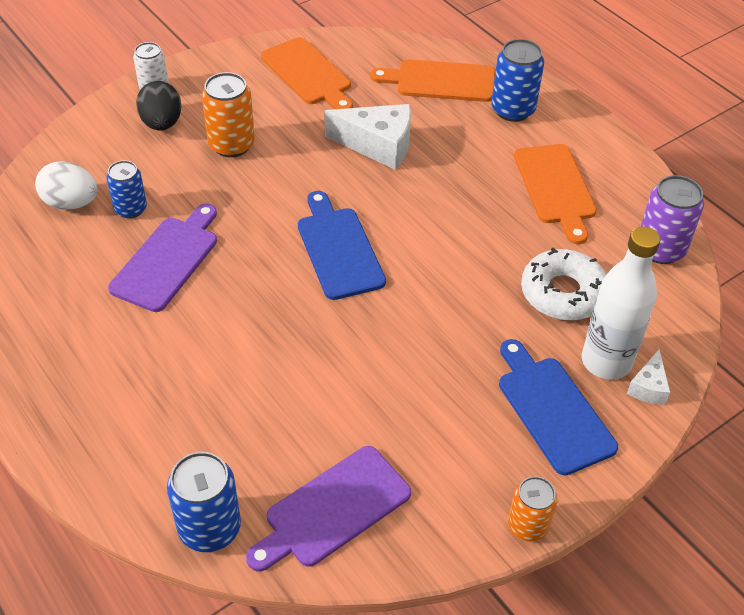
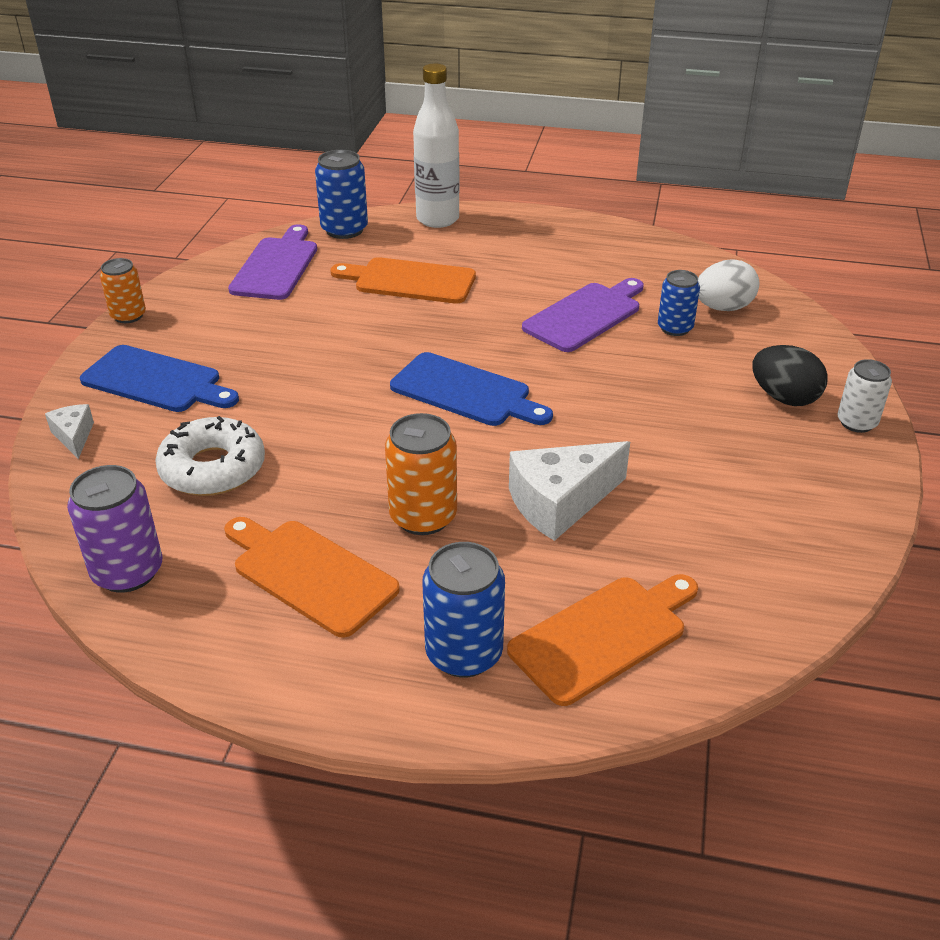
camera: 140 degrees right, 10 degrees down
(168, 260) = (585, 315): purple cutting board -> purple cutting board turned 120 degrees counterclockwise
(231, 145) = (693, 417): orange can -> orange can (423, 516)
(308, 74) = (757, 537): orange cutting board -> orange cutting board (410, 281)
(606, 361) = (128, 435): white bottle -> white bottle (437, 219)

